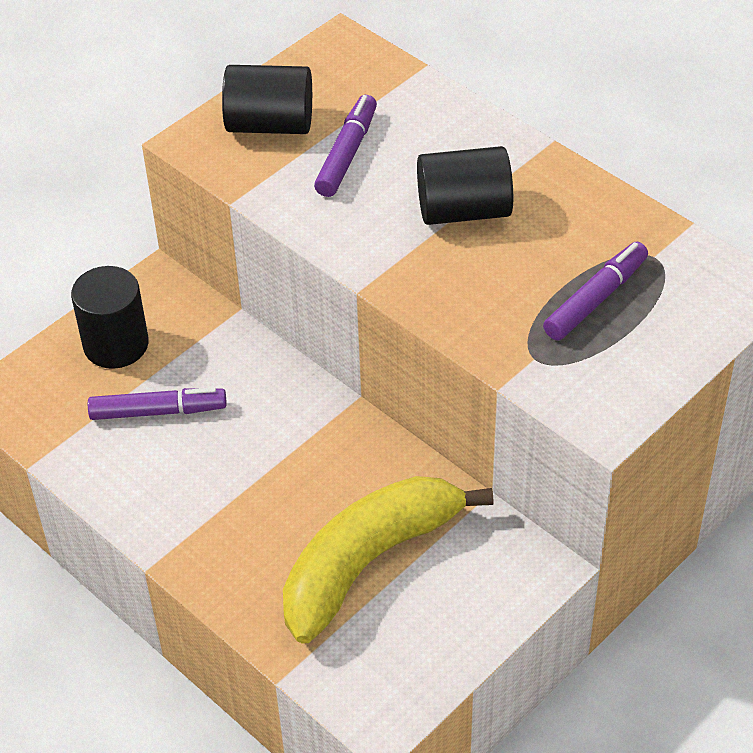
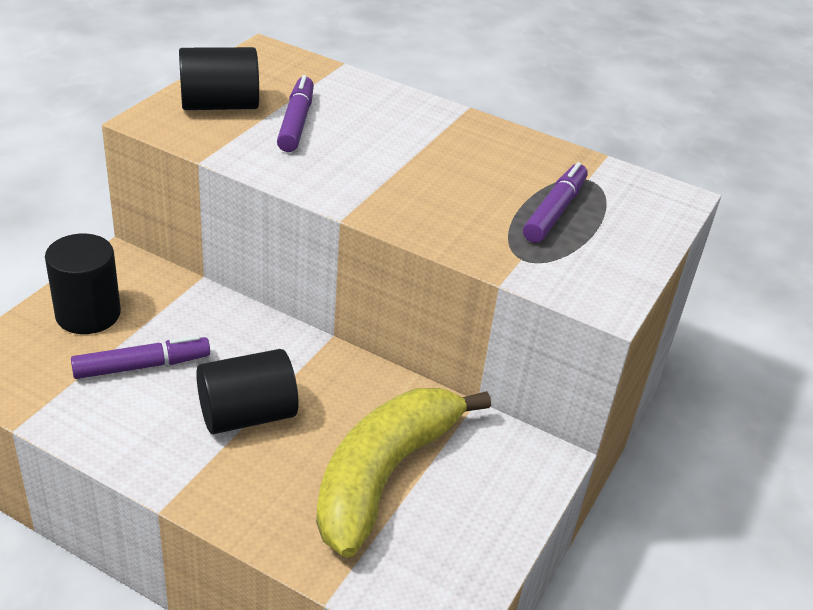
camera: 20 degrees left, 10 degrees down
(464, 210) = (414, 156): black cylinder -> black cylinder (247, 415)

